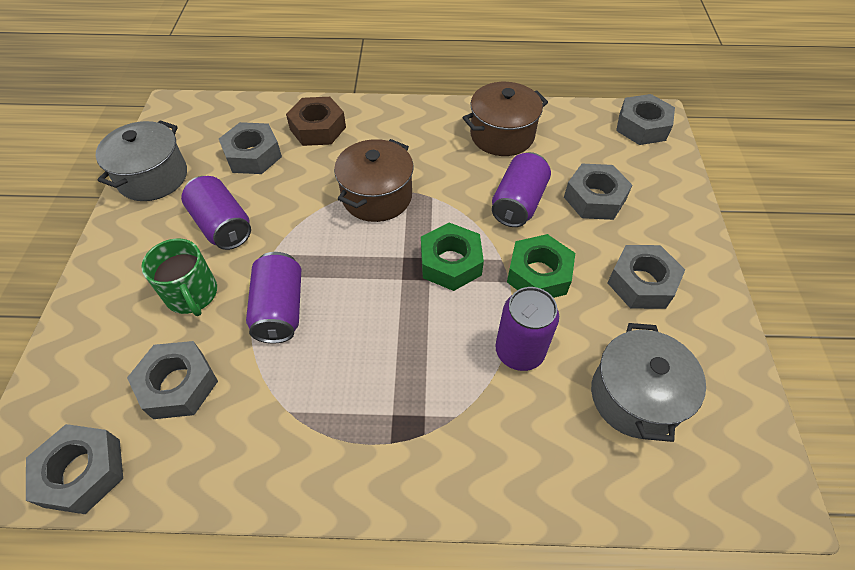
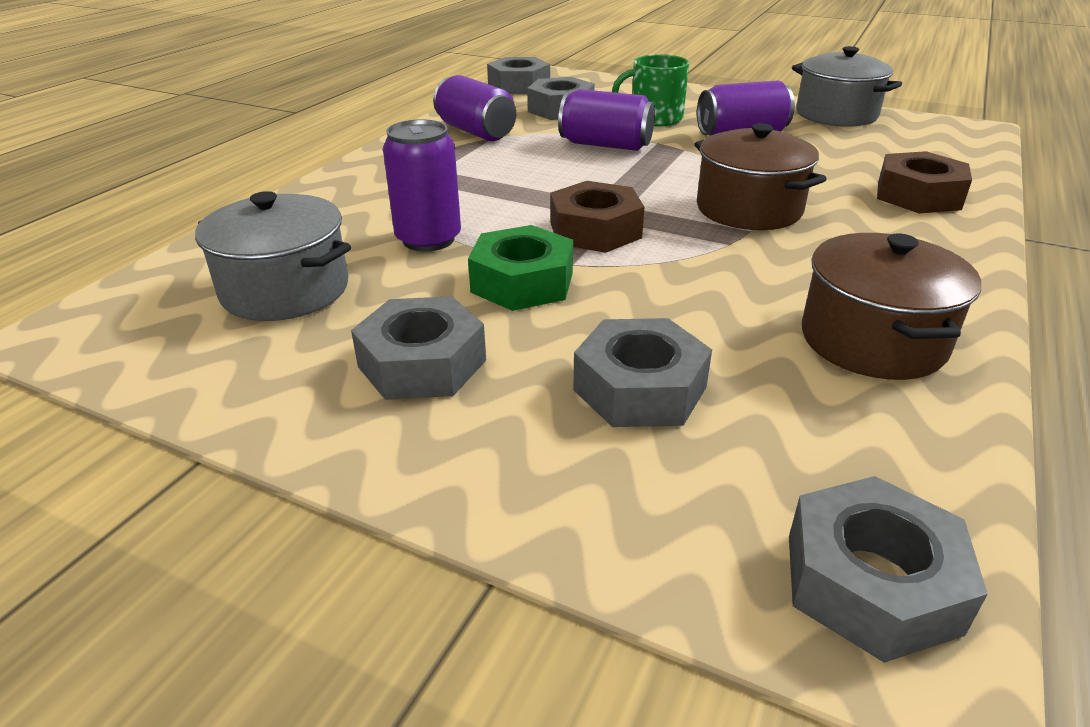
camera: 115 degrees right, 20 degrees down
(253, 155) = (863, 156): grey nut -> none
(451, 263) = (595, 230): green nut -> brown nut
(518, 203) = (675, 306): purple can -> purple can (476, 132)

